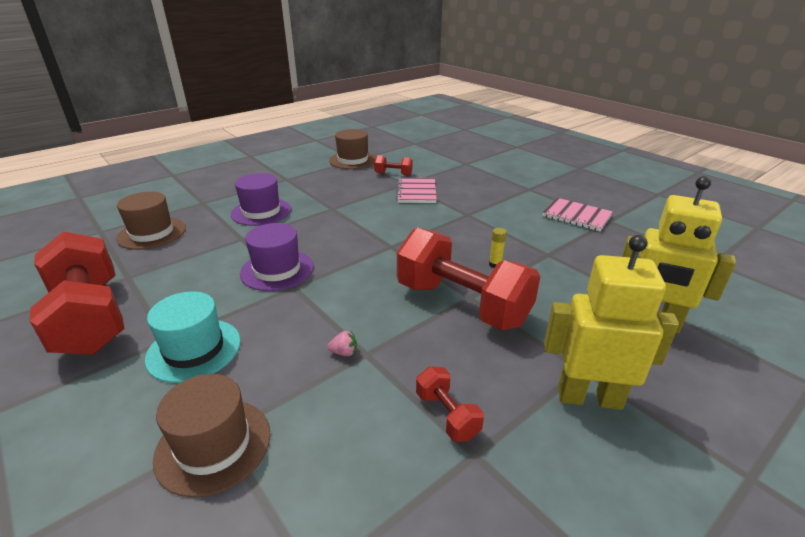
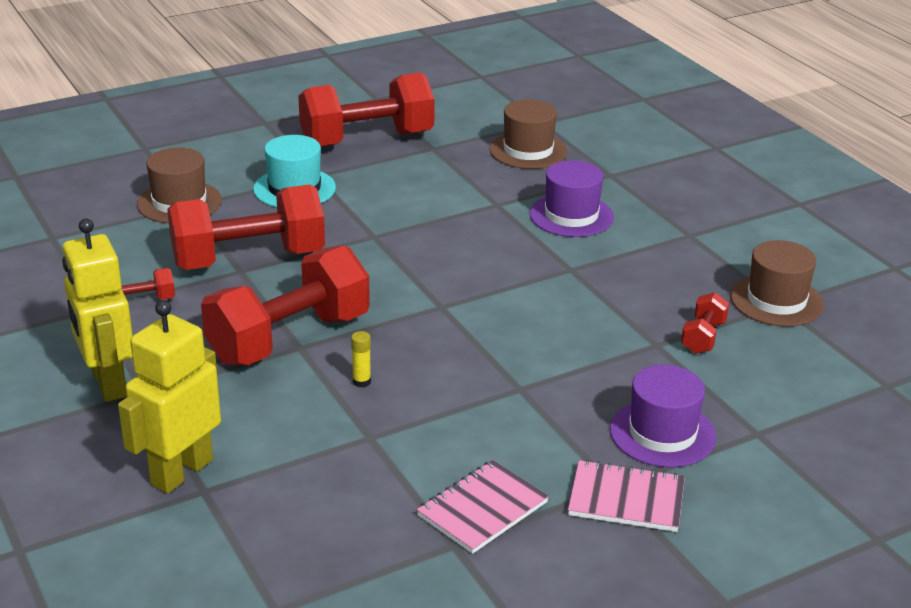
camera: 100 degrees right, 0 degrees up
(277, 270) = (413, 226): purple hat -> purple hat (662, 433)
(344, 352) = (248, 259): pink strawberry -> red dumbbell
(416, 192) = (619, 351): pink notebook -> pink notebook (626, 499)
(589, 397) = (108, 383): yellow robot -> yellow robot turned 135 degrees clockwise

